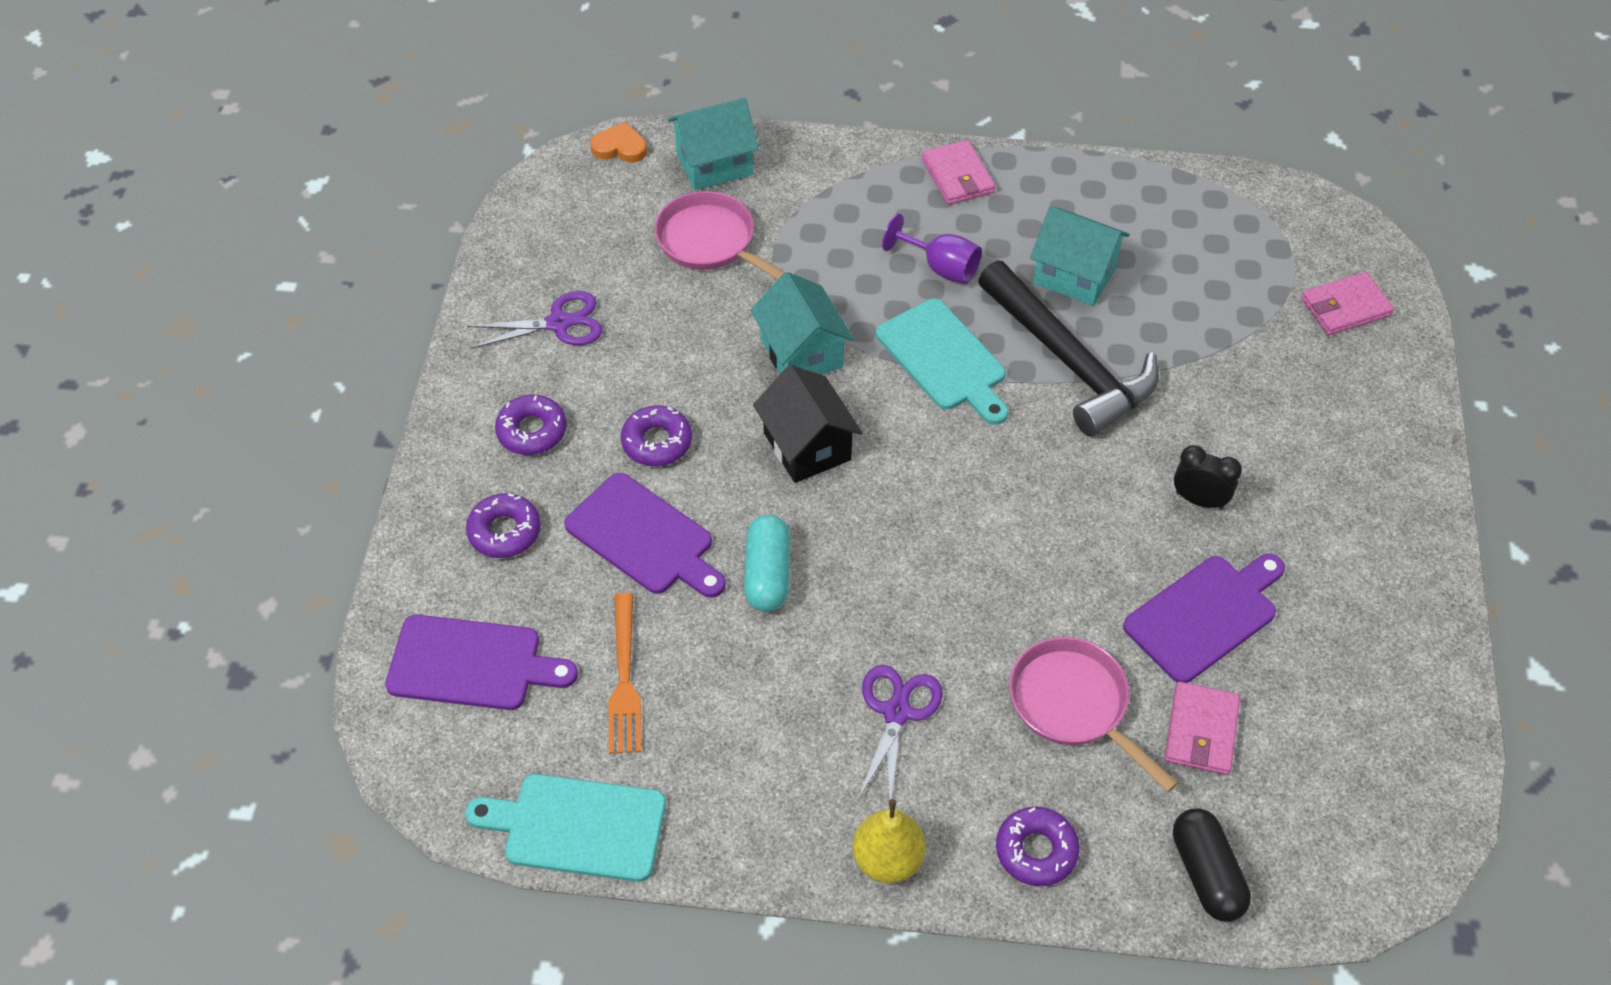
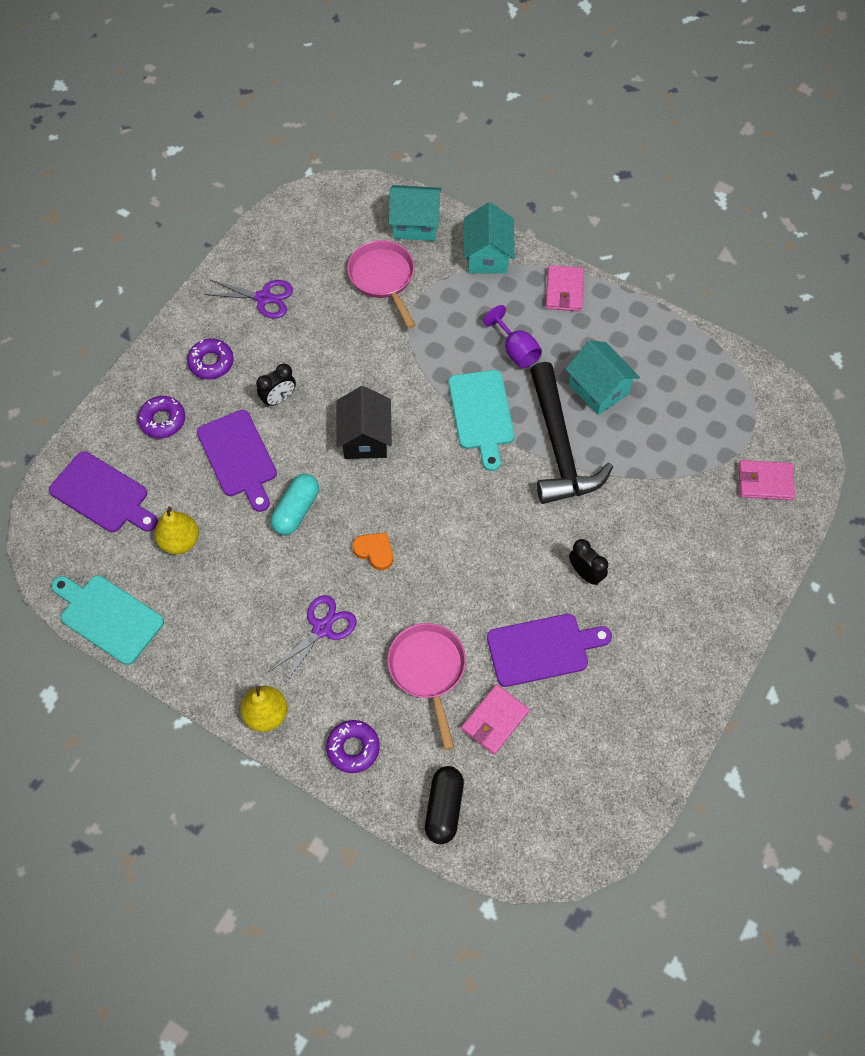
camera: 25 degrees right, 10 degrees up
(620, 147) = (364, 191): orange heart -> orange heart (374, 551)
(624, 680) = (180, 541): orange fork -> yellow pear
(657, 442) = (279, 399): purple donut -> black clock
(801, 353) = (396, 375): turquoise house -> turquoise house (487, 256)

